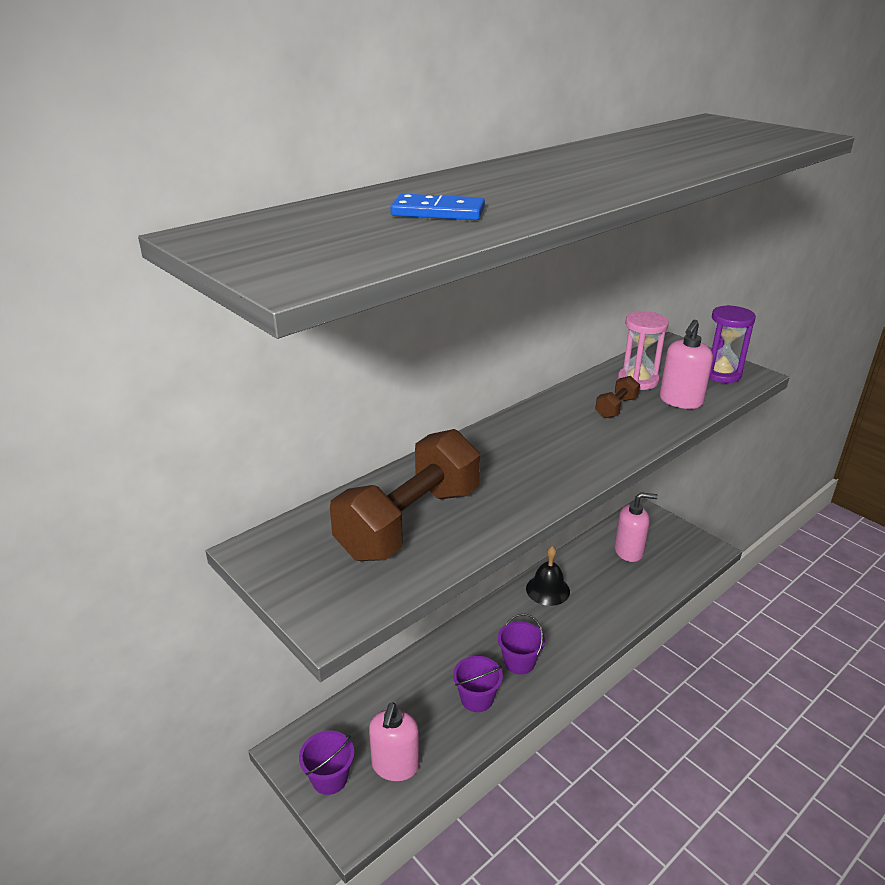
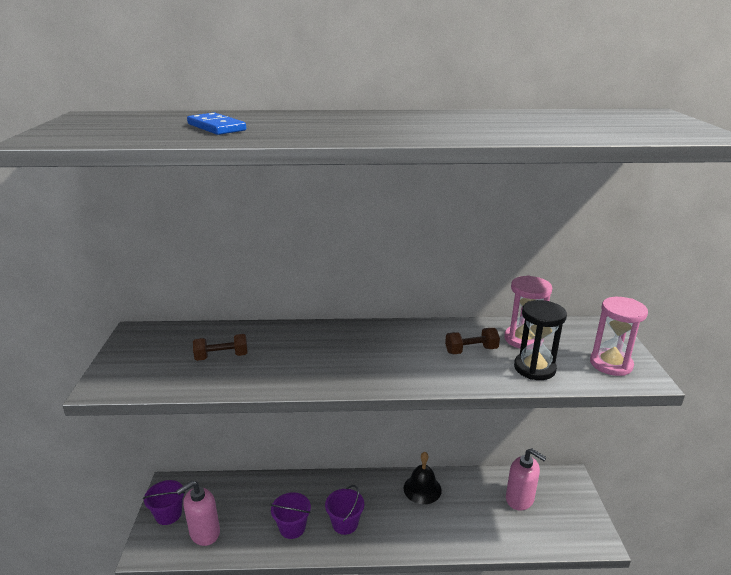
camera: 40 degrees right, 5 degrees down
(409, 522) = (222, 356): brown dumbbell -> brown dumbbell, size x0.43
(680, 401) = (534, 368): pink soap dispenser -> black hourglass
(720, 374) = (611, 364): purple hourglass -> pink hourglass

